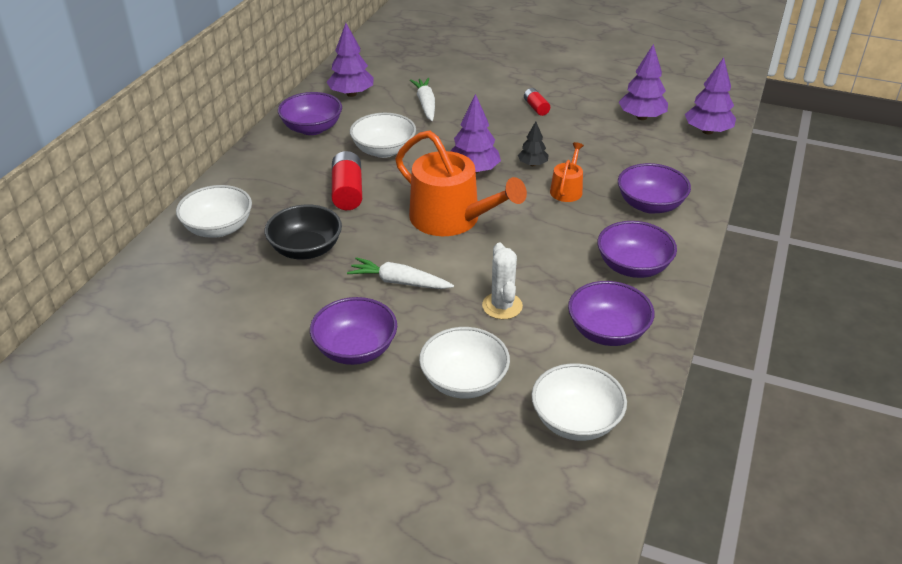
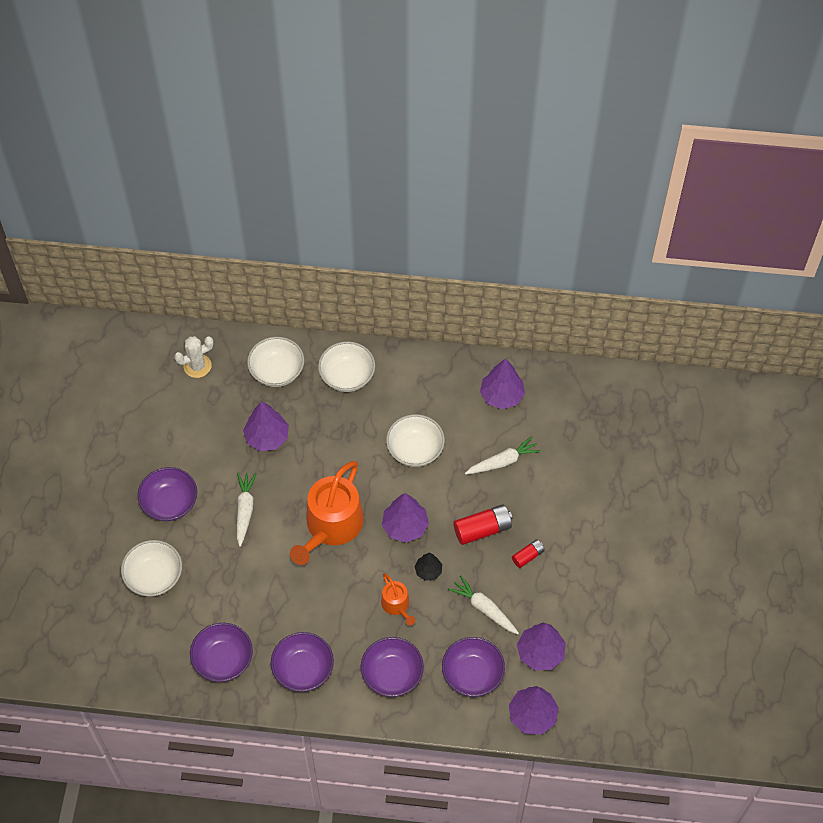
camera: 75 degrees right, 20 degrees up
(306, 249) = (267, 437): black bowl -> purple tree
(312, 128) = (433, 384): purple bowl -> purple bowl (472, 674)
(347, 192) = (347, 441): red battery -> red battery (482, 529)
(502, 306) = (234, 584): white cactus -> white cactus (197, 366)
(567, 189) = (397, 605): orange watering can -> orange watering can turned 60 degrees clockwise
(576, 420) = (132, 651): white bowl -> white bowl (347, 376)
(586, 139) = (484, 609): none -> white carrot

